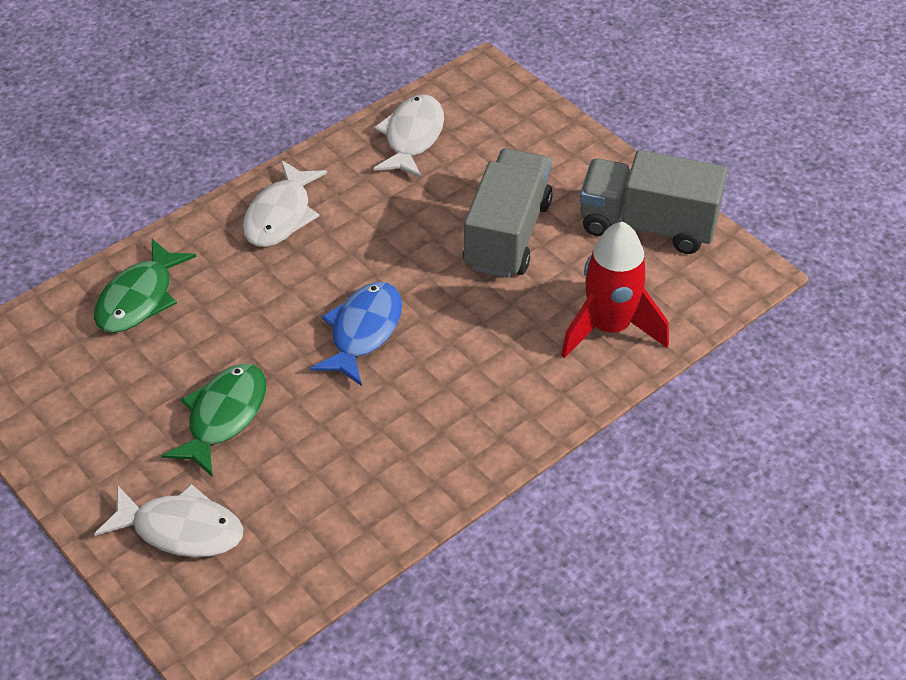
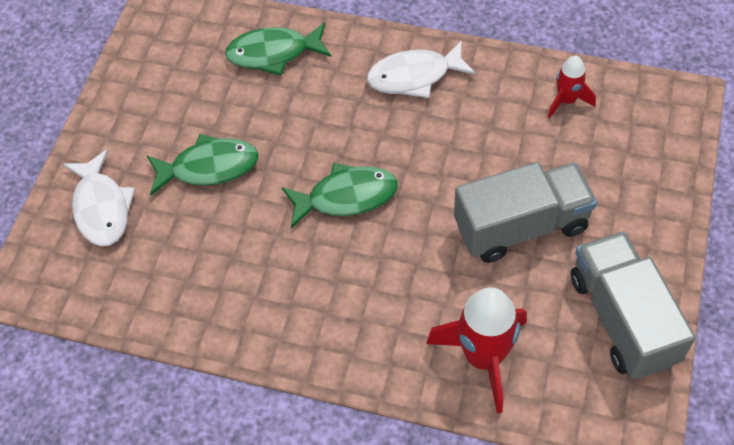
camera: 60 degrees right, 10 degrees up
(363, 332) = (346, 197): blue fish -> green fish
(412, 137) = (567, 100): white fish -> red rocket

